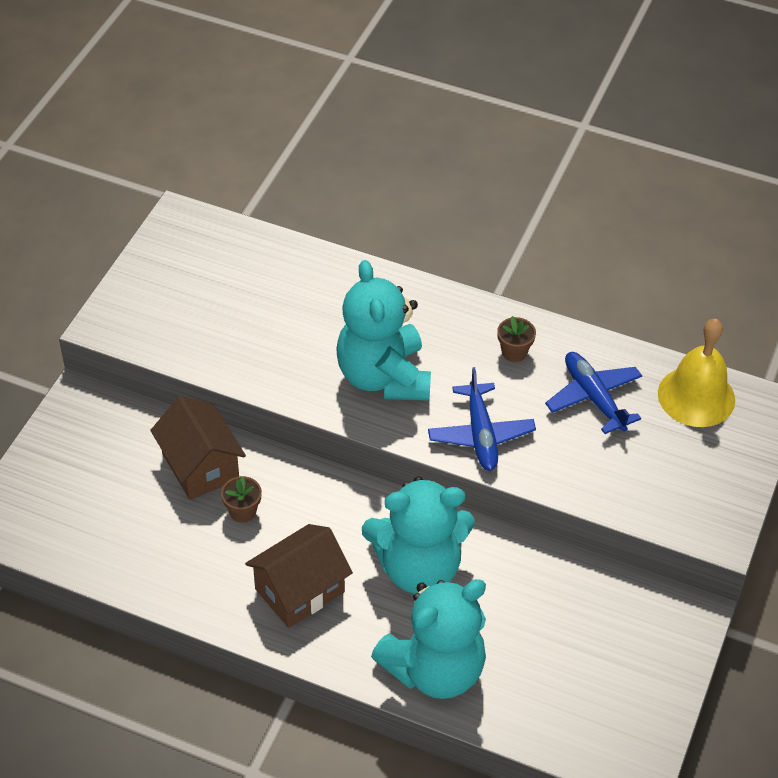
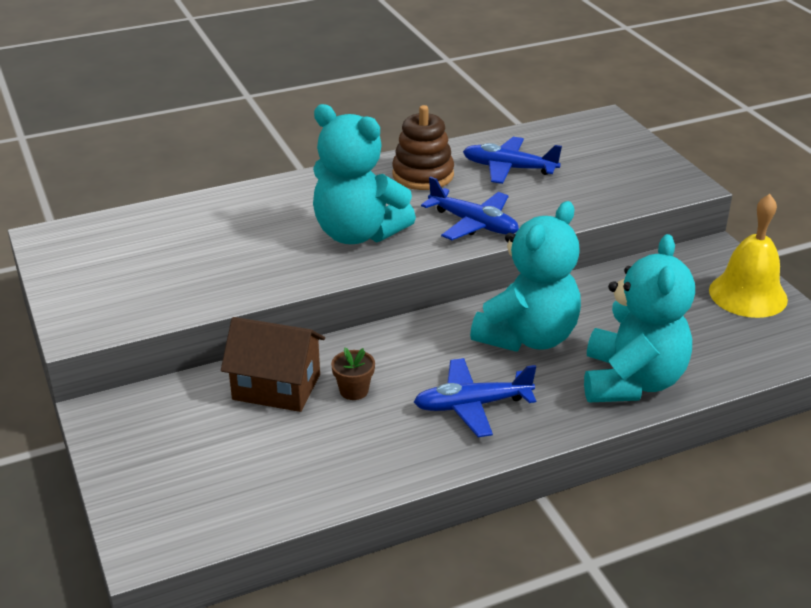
camera: 45 degrees left, 15 degrees down
(299, 590) = (472, 405): brown house -> blue plane
(514, 352) = (423, 175): brown flower pot -> brown stacking toy
(696, 396) = (563, 136): yellow bell -> yellow bell (748, 294)

